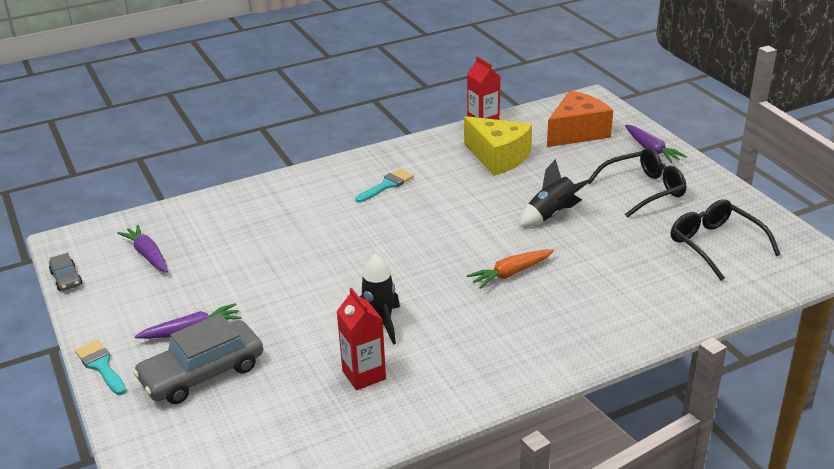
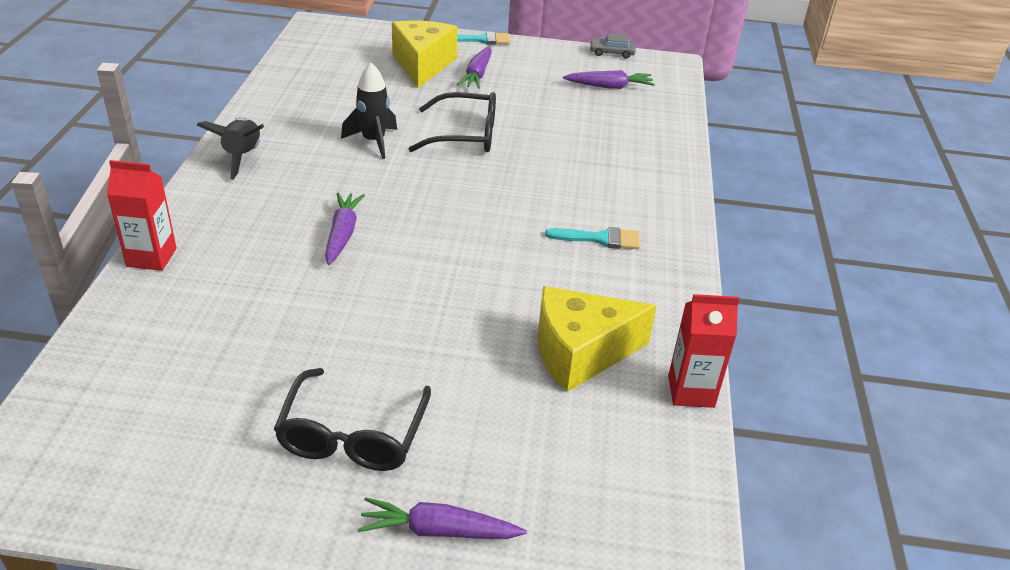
camera: 120 degrees right, 5 degrees up
(202, 373) = (422, 65): grey car -> yellow cheese
(364, 375) = (327, 114): red carton -> red carton (151, 257)
(387, 185) = (600, 239): turquoise brush -> turquoise brush turned 75 degrees counterclockwise
(511, 273) = (342, 234): orange carrot -> purple carrot
(551, 215) = (402, 318): black rocket -> black rocket (242, 157)
(577, 132) = (577, 478): orange cheese -> none
(715, 245) = (173, 409): black glasses -> black glasses (466, 135)

